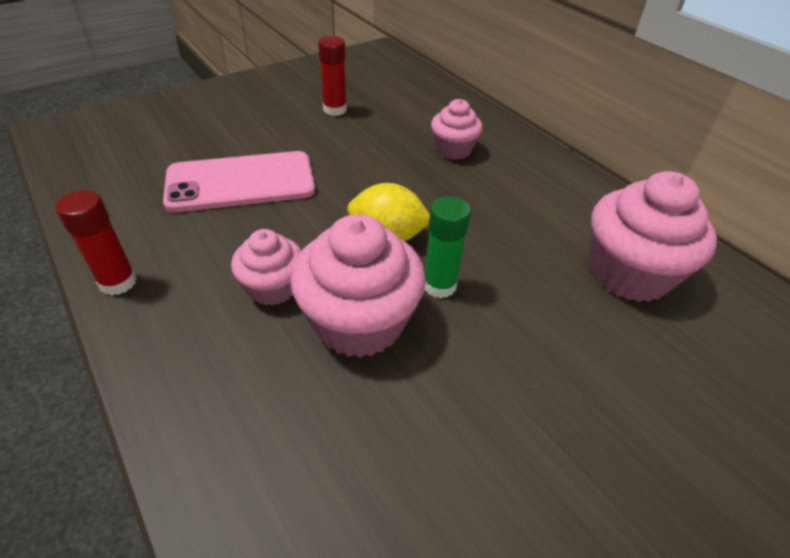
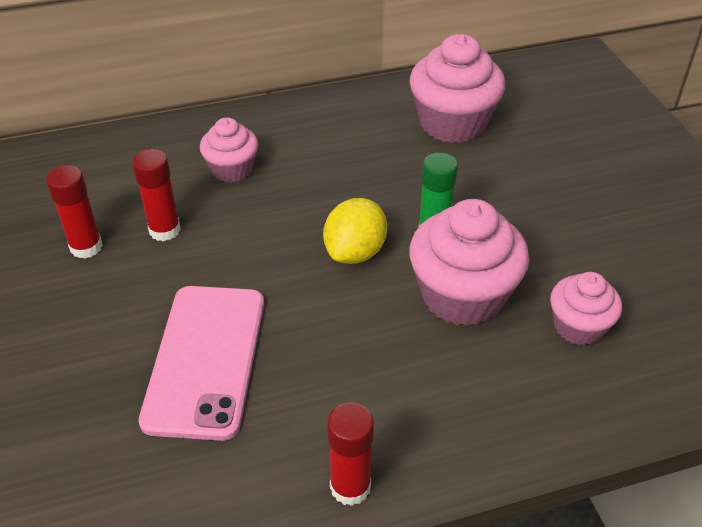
camera: 70 degrees left, 0 degrees up
(272, 287) = (400, 350): pink cupcake -> pink cupcake (578, 326)
(366, 135) = (165, 230): none -> red glue stick

